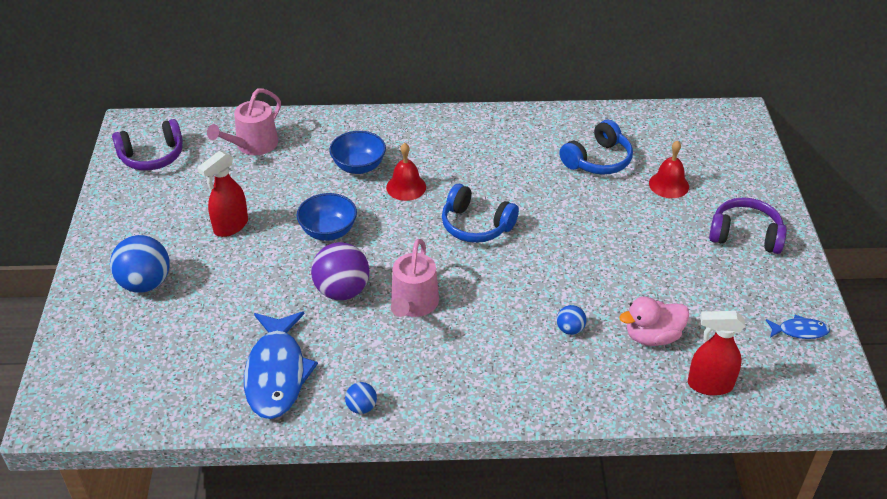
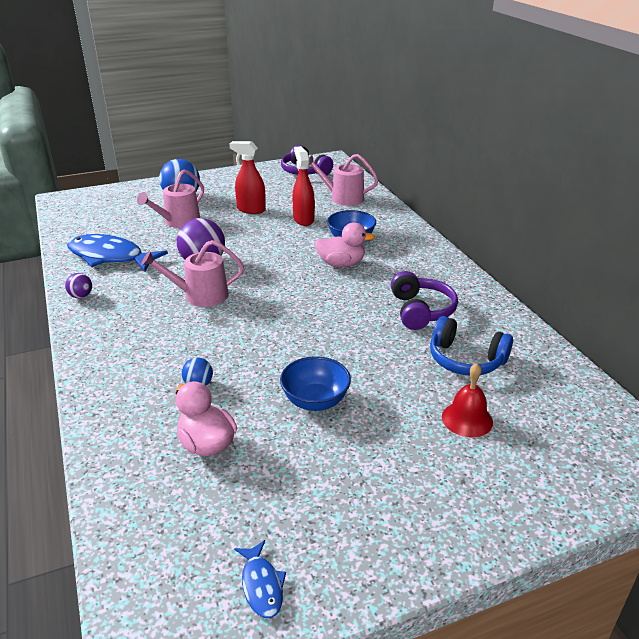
camera: 70 degrees right, 10 degrees down
(219, 297) = (178, 221): none -> pink watering can
(277, 373) = (110, 257): blue fish -> blue fish turned 45 degrees clockwise
(328, 231) = (266, 244): blue bowl -> blue bowl (315, 401)
(361, 407) = (81, 296): blue ball -> purple ball
(406, 187) = (341, 264): red bell -> pink duck
(476, 225) = (314, 306): blue headphones -> none
(709, 385) = (143, 502): red spray bottle -> red spray bottle (303, 219)
(745, 235) = (421, 503): purple headphones -> purple headphones (421, 311)

